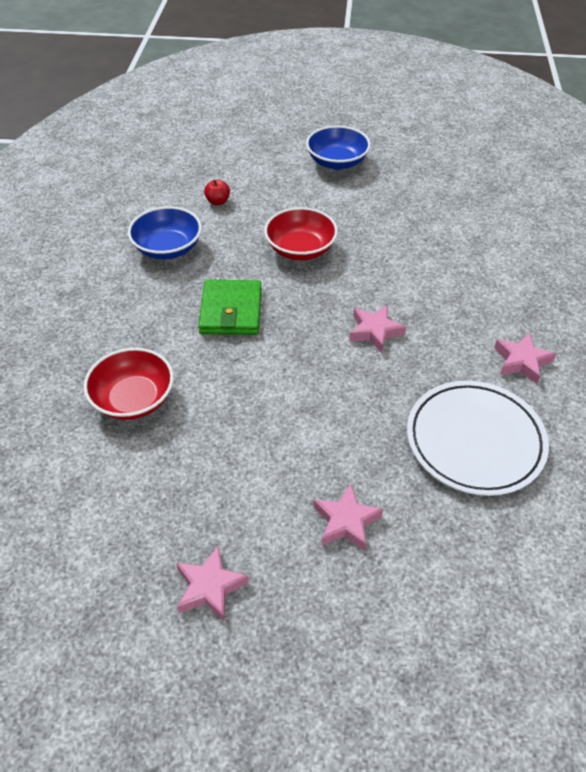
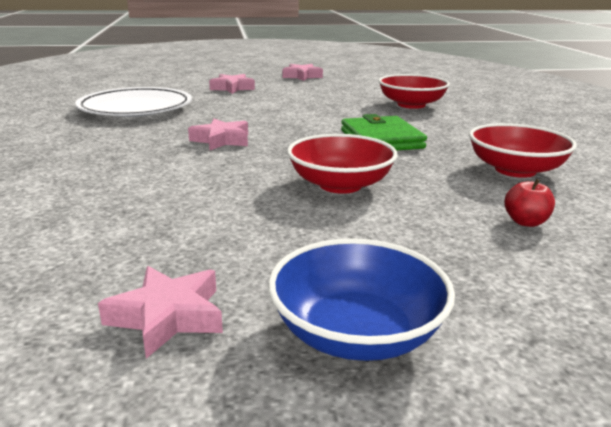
camera: 165 degrees right, 25 degrees down
(168, 248) = (515, 170): blue bowl -> red bowl
(521, 361) = (66, 137): pink star -> pink star (167, 317)

